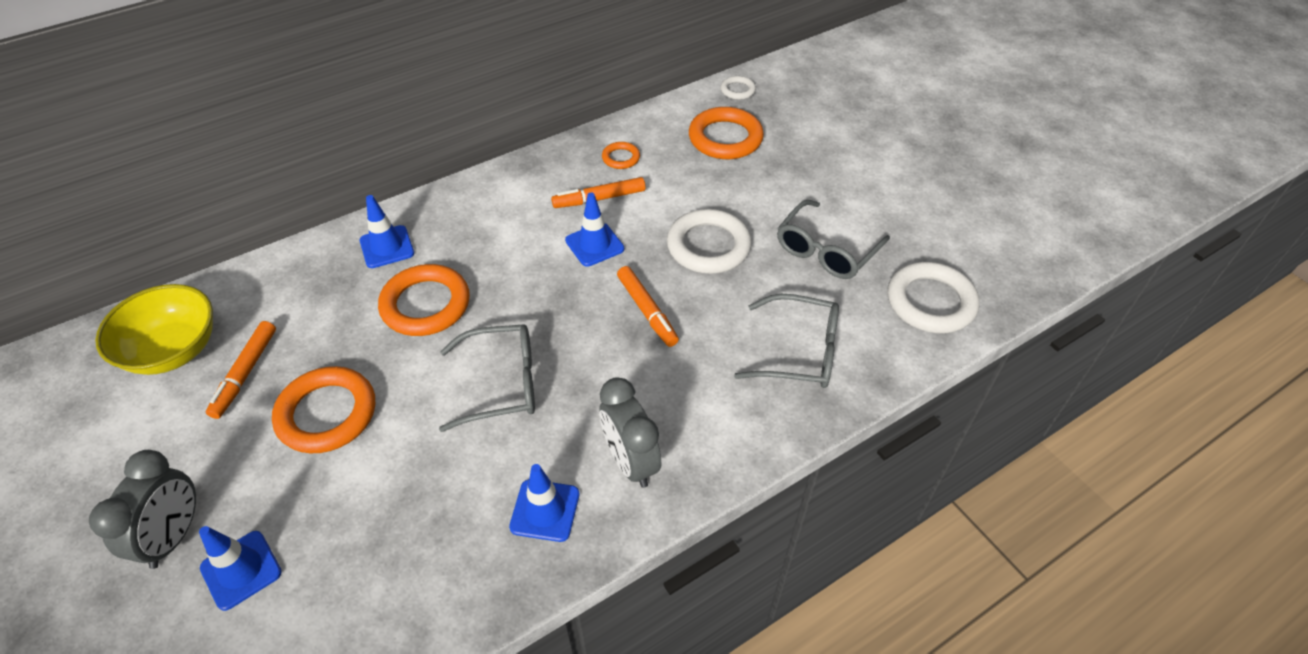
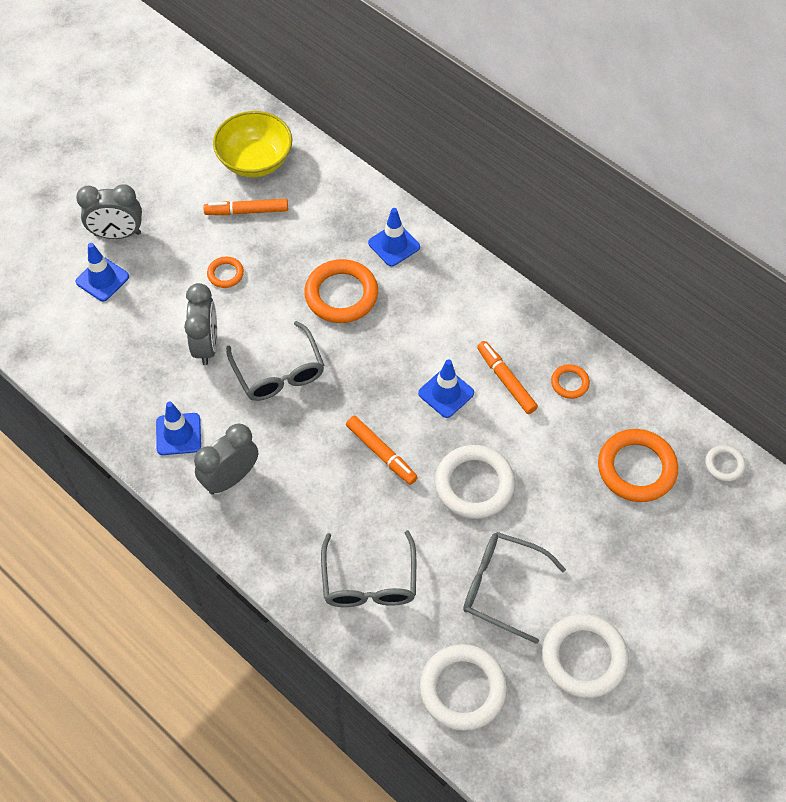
camera: 75 degrees right, 10 degrees up
(327, 414) = (225, 274): orange ring -> orange ring, size x0.50
(424, 454) = (206, 345): none -> grey clock
(647, 311) = (381, 453): orange marker -> orange marker turned 90 degrees counterclockwise
(906, 212) = (584, 658): none -> white ring

